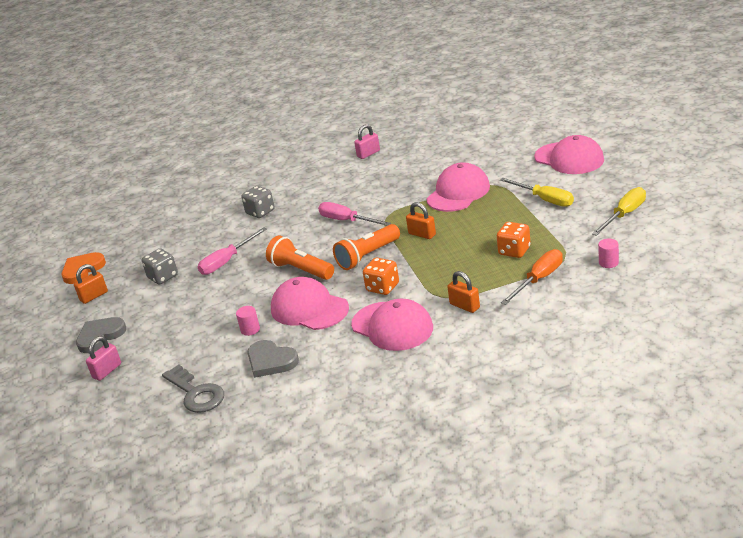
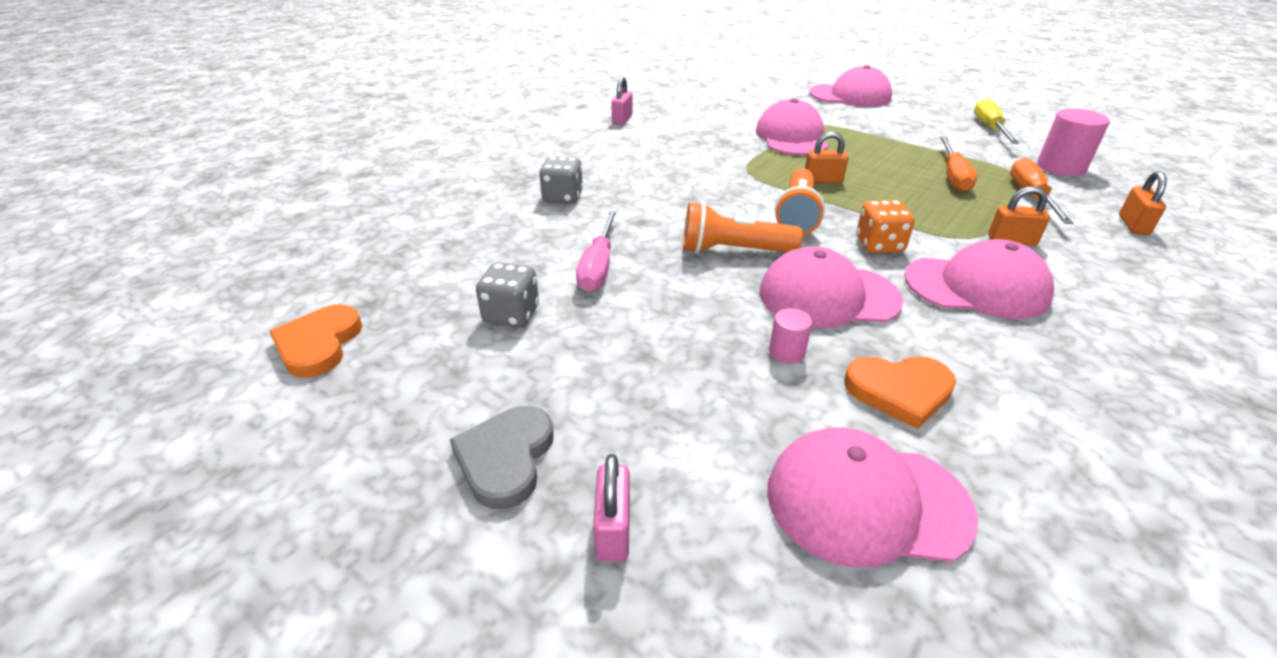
camera: 40 degrees left, 5 degrees up
(94, 296) = (399, 384): orange padlock -> orange padlock (1133, 225)
(196, 393) = (866, 501): grey key -> pink cap
(271, 361) = (899, 391): grey heart -> orange heart
(347, 221) = (704, 184): pink screwdriver -> none
(514, 251) = (953, 176): orange dice -> orange screwdriver
(544, 199) = (892, 129): yellow screwdriver -> none
(608, 262) = (1060, 167): pink cylinder -> pink cylinder, size x1.90

